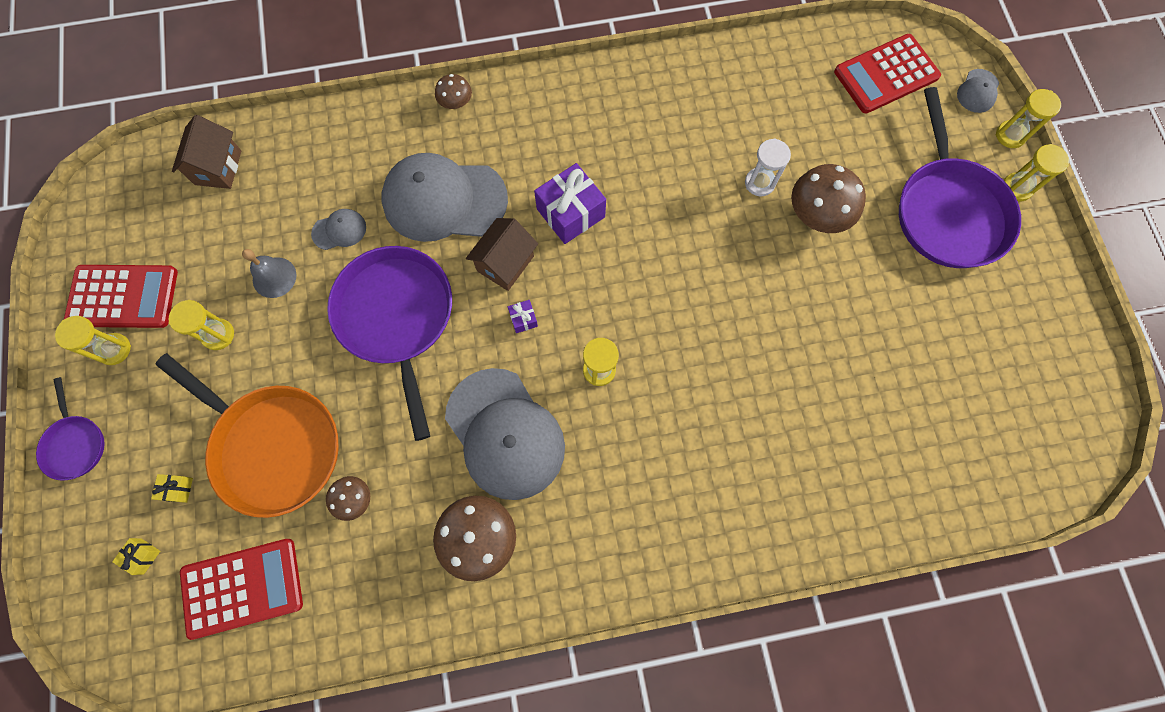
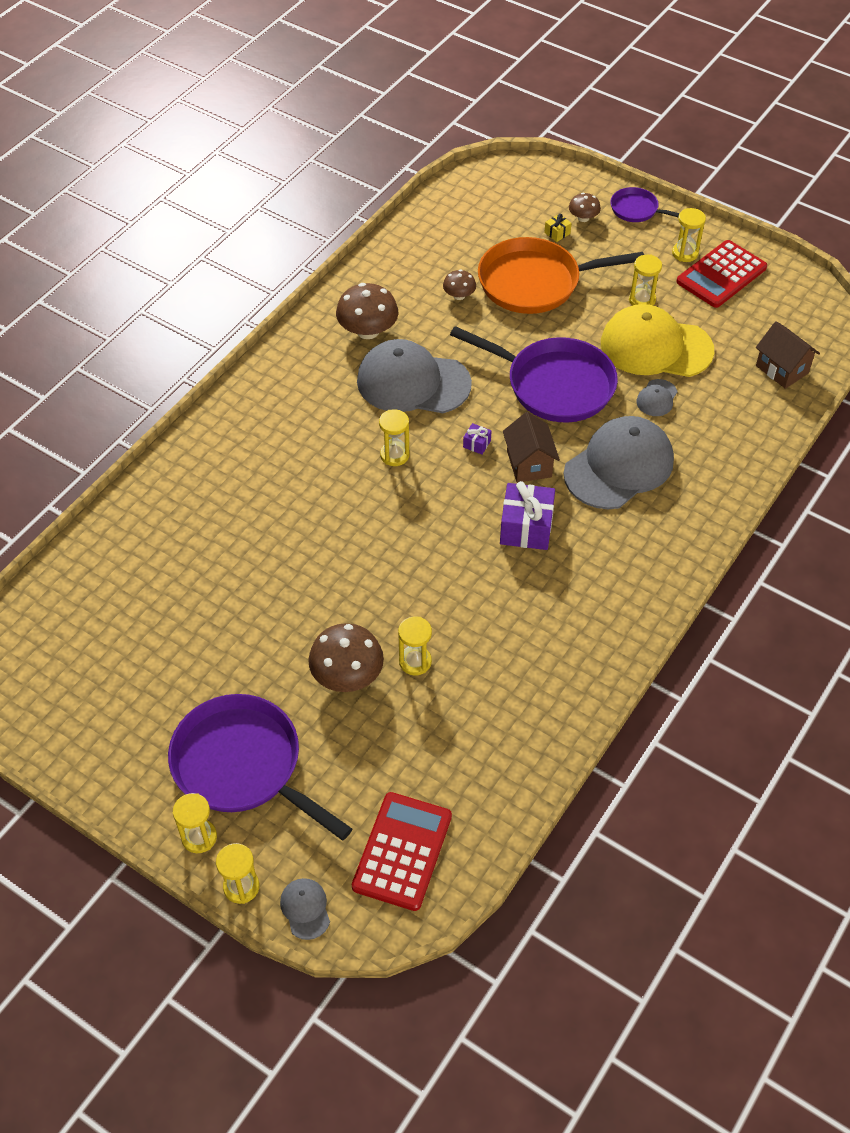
camera: 135 degrees right, 20 degrees down
(142, 556) = (533, 202): yellow gift -> none
(242, 588) = (466, 227): red calculator -> none
(274, 277) = (656, 347): grey bell -> yellow cap
(456, 102) = (701, 531): brown mushroom -> brown mushroom (583, 218)
(759, 183) = (415, 662): white hourglass -> yellow hourglass

